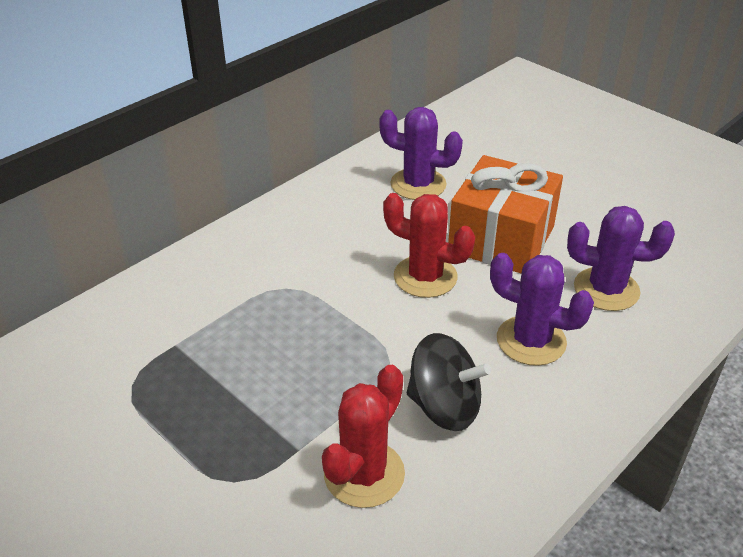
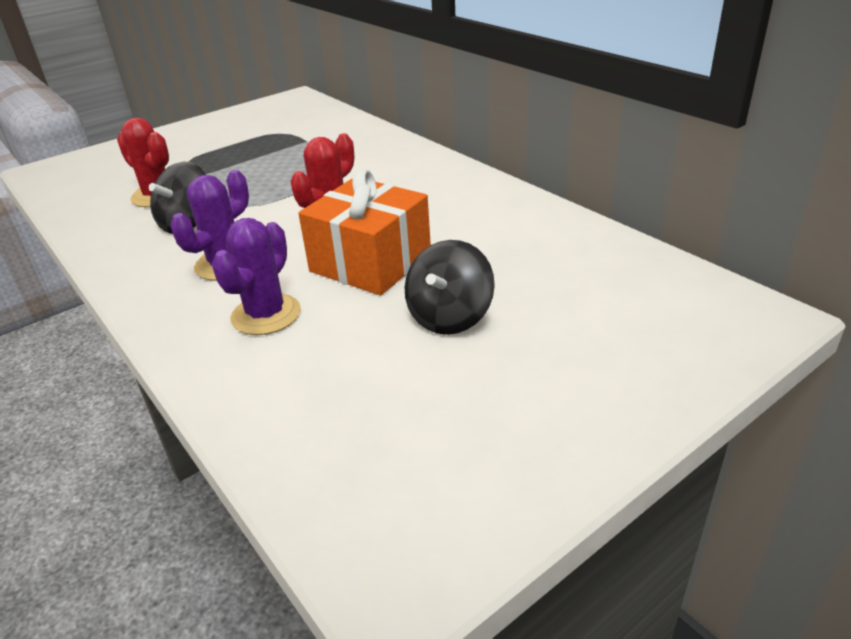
camera: 100 degrees right, 5 degrees down
(418, 184) = (475, 223): purple cactus -> none
(569, 189) = (450, 317): none -> black spinning top

